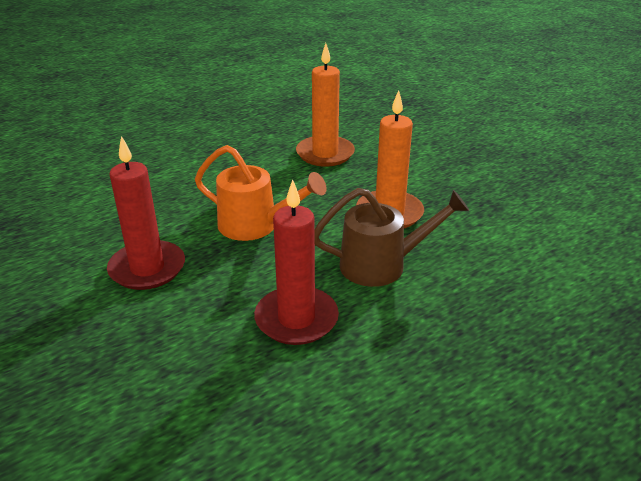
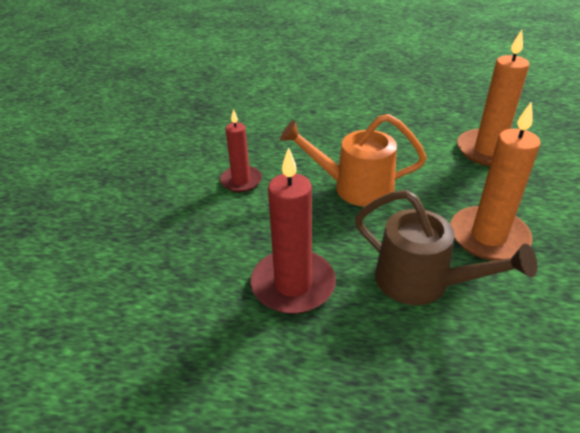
camera: 45 degrees right, 5 degrees up
(147, 268) = (241, 181): red candle -> red candle, size x0.63
(256, 226) = (354, 187): orange watering can -> orange watering can turned 120 degrees clockwise

